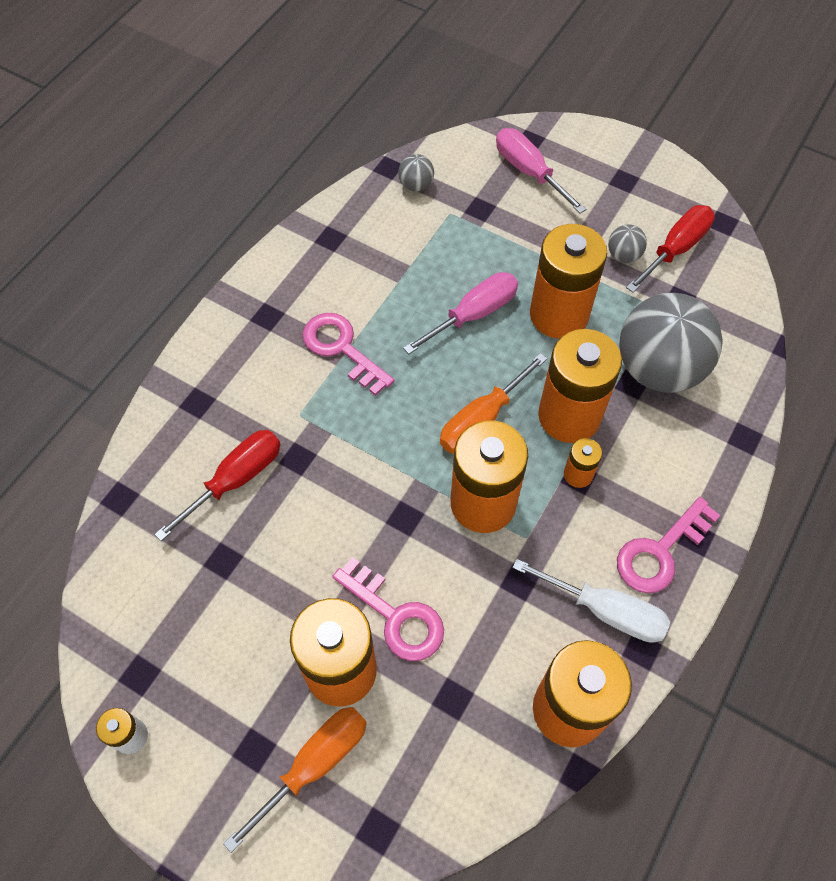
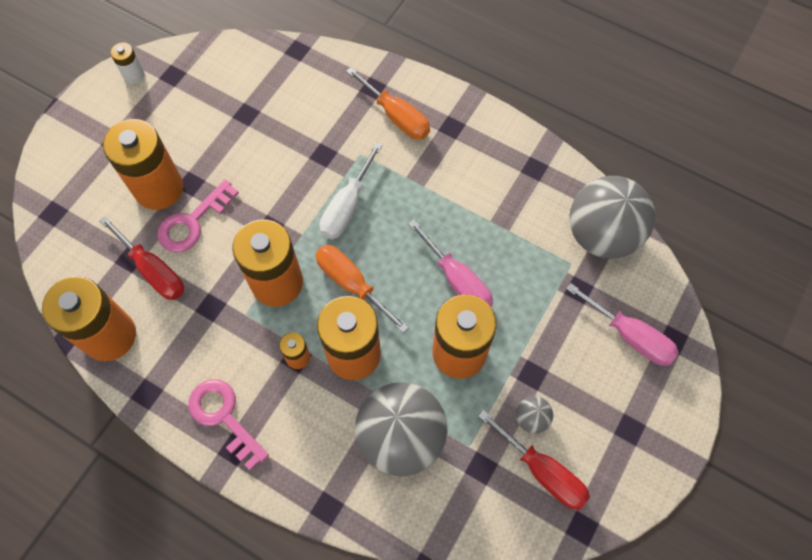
camera: 90 degrees right, 5 degrees up
(236, 480) = (307, 116): red screwdriver -> red screwdriver (153, 271)
(315, 764) = (99, 175): orange screwdriver -> orange screwdriver (396, 116)
(342, 349) = (421, 180): pink key -> none
(416, 185) = (601, 235): grey ball -> grey ball, size x2.39
(529, 172) = (630, 336): pink screwdriver -> pink screwdriver turned 75 degrees clockwise
(605, 611) = (179, 369): white screwdriver -> white screwdriver (347, 206)

